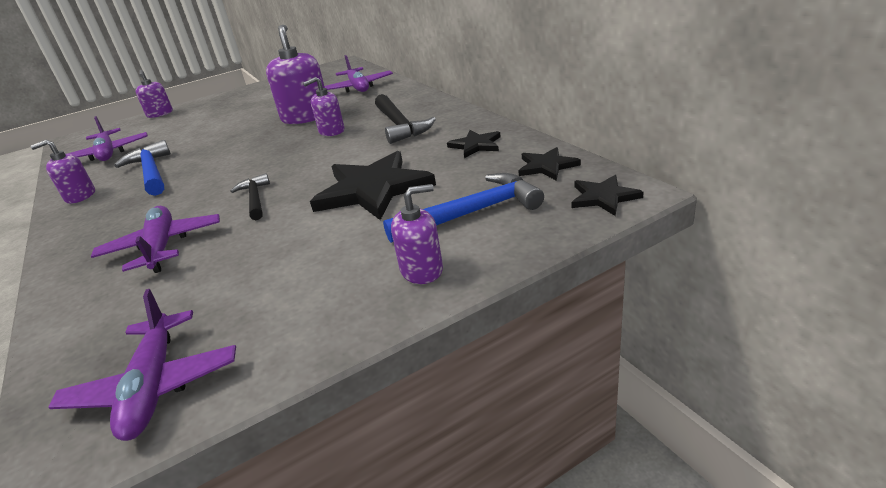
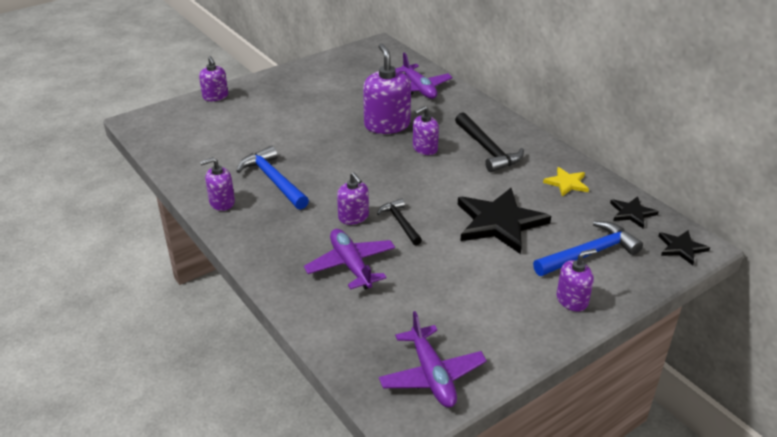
camera: 10 degrees left, 5 degrees up
(108, 153) = (202, 149): purple plane -> none
(207, 198) = (353, 217): none -> purple soap dispenser
(476, 145) = (567, 183): black star -> yellow star

